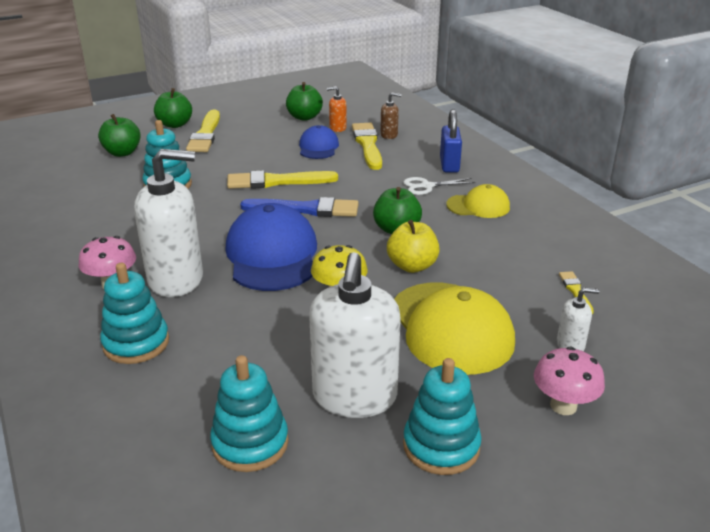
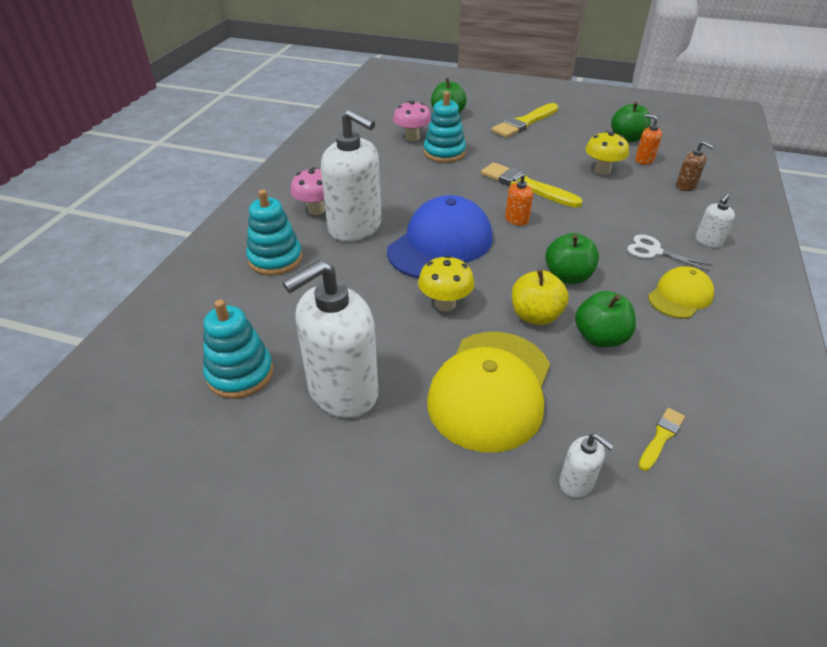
camera: 45 degrees right, 10 degrees up
(175, 124) = (512, 106): green apple -> green apple (600, 337)
(305, 209) = (516, 220): blue brush -> orange soap dispenser
(318, 147) = (602, 170): blue cap -> yellow mushroom
(367, 145) = (651, 187): yellow brush -> none
(441, 446) = (344, 477): turquoise stacking toy -> none
(449, 165) = (708, 241): blue padlock -> white soap dispenser
(478, 206) = (680, 296): yellow cap -> yellow cap turned 90 degrees counterclockwise
(563, 406) = (486, 529): pink mushroom -> pink mushroom (412, 137)

